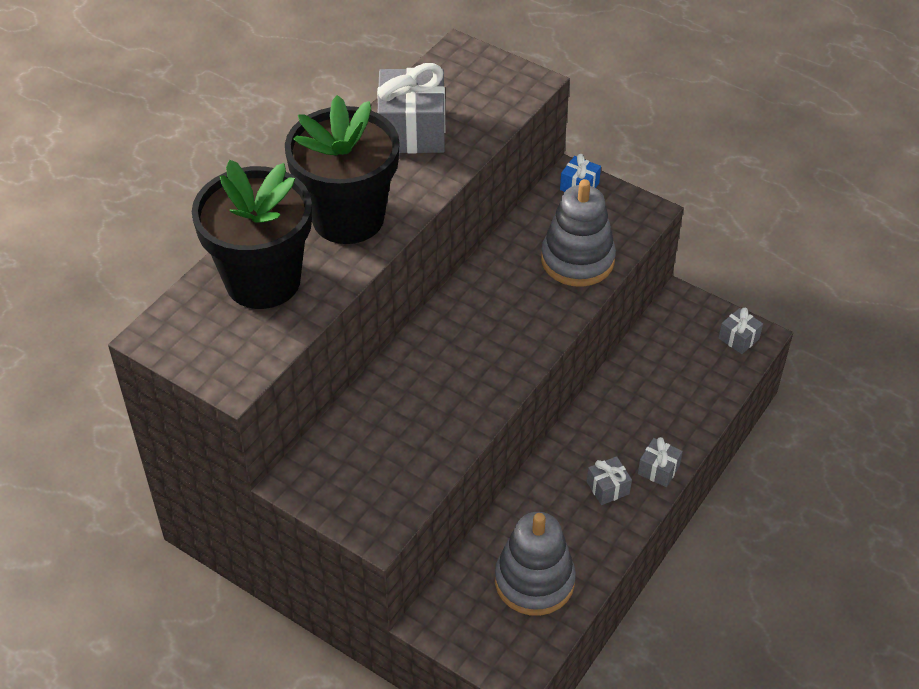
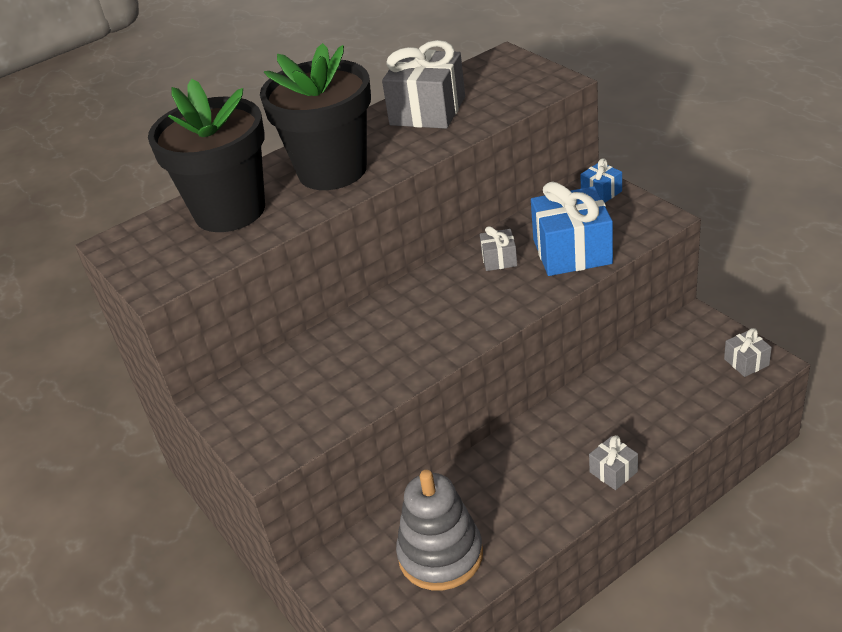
camera: 25 degrees right, 10 degrees down
(577, 260) = (572, 252): grey stacking toy -> blue gift
(608, 488) = (553, 480): grey gift -> grey gift (499, 259)

